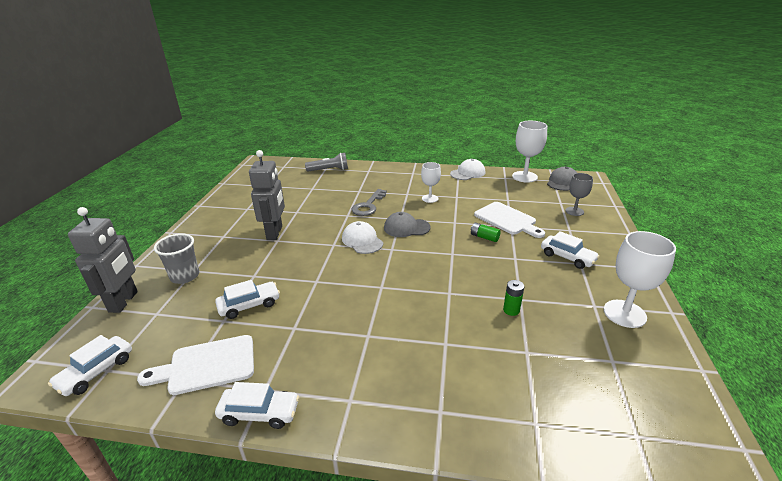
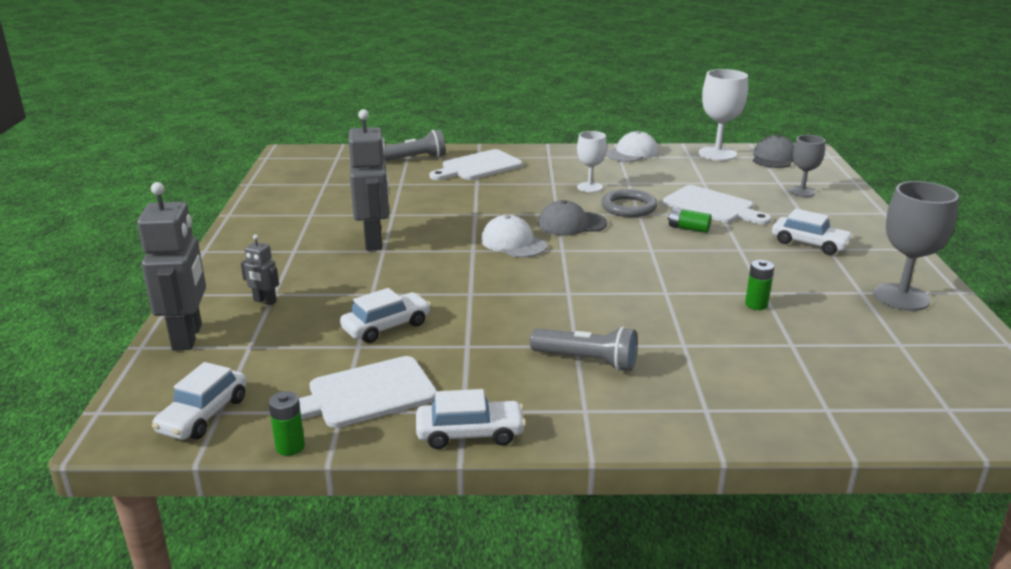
camera: 10 degrees left, 5 degrees down
(134, 409) = (290, 447): none -> green battery
(185, 276) = (265, 301): grey cup -> grey robot
(365, 178) = (478, 167): none -> white cutting board
(368, 205) = (501, 201): grey key -> none
(370, 351) = (587, 361): none -> grey flashlight
(450, 216) = (628, 207): none -> grey ring
(624, 313) = (901, 297): white goblet -> grey goblet

